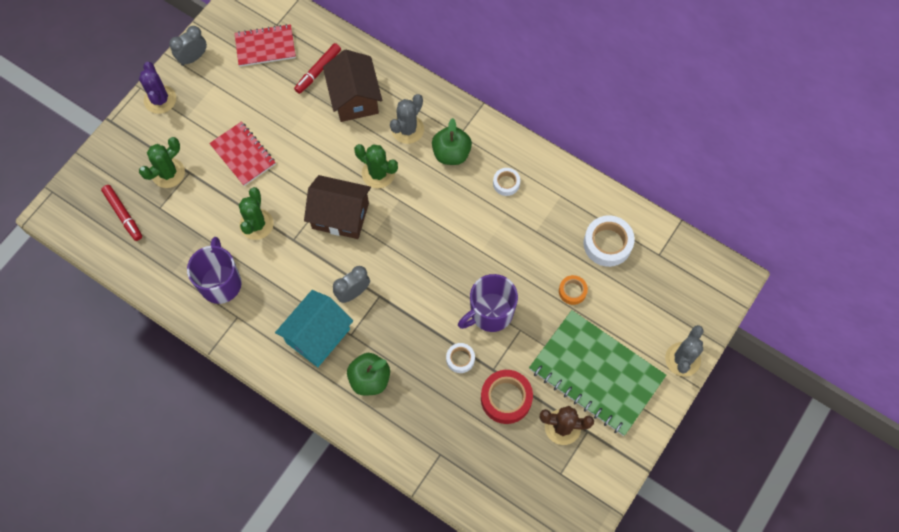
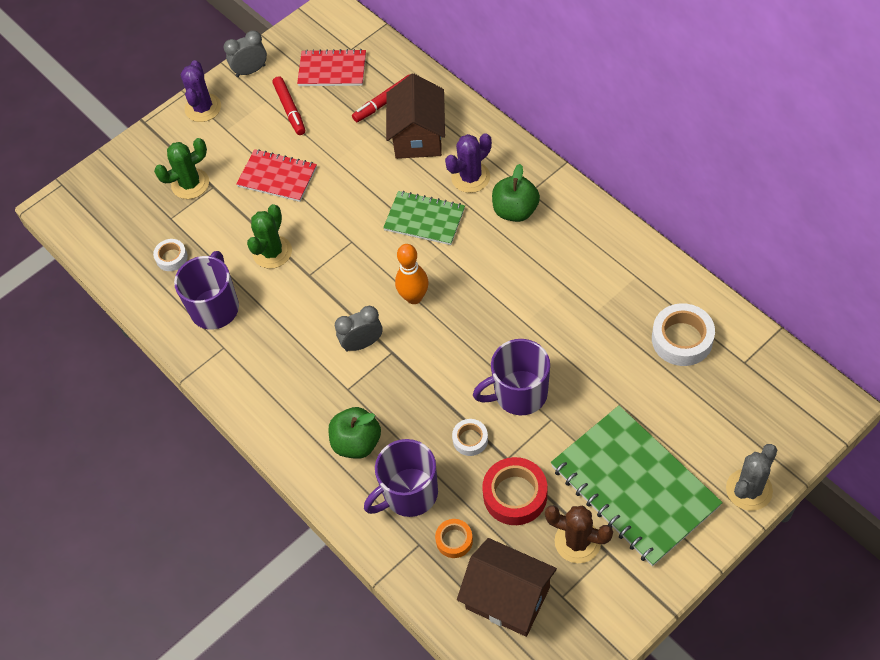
camera: 20 degrees right, 10 degrees down
(123, 214) = (129, 219): red marker -> red marker (290, 109)
(243, 154) = (277, 177): red notebook -> red notebook turned 45 degrees counterclockwise
(317, 335) = (309, 383): turquoise house -> none
(340, 216) = (369, 258): brown house -> brown house (507, 598)
(378, 173) = (424, 219): green cactus -> green notebook
(386, 244) = (414, 297): none -> orange bowling pin
(407, 129) = (470, 177): grey cactus -> purple cactus
(422, 414) = (409, 494): none -> purple mug
(506, 183) = (573, 252): white tape -> white tape (171, 257)
(572, 291) = (626, 386): orange tape -> orange tape (454, 540)

